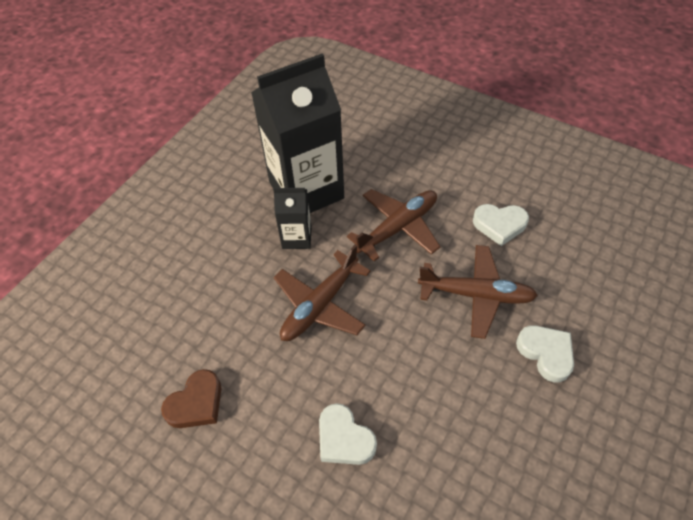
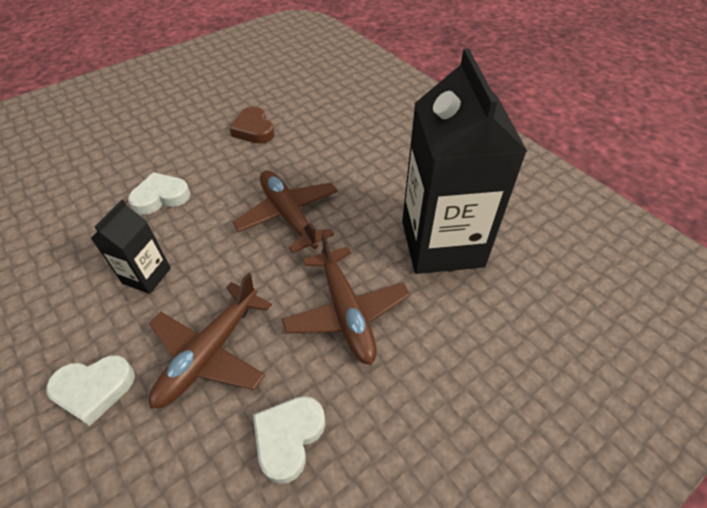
camera: 110 degrees right, 5 degrees down
(296, 237) = (378, 219): black carton -> black carton (146, 276)

